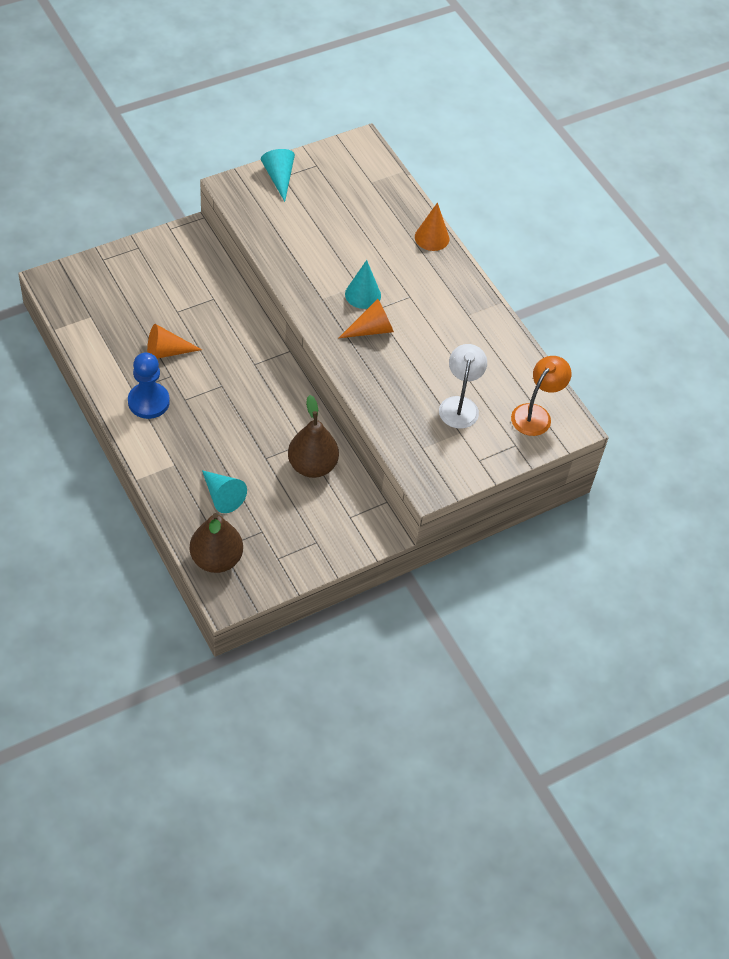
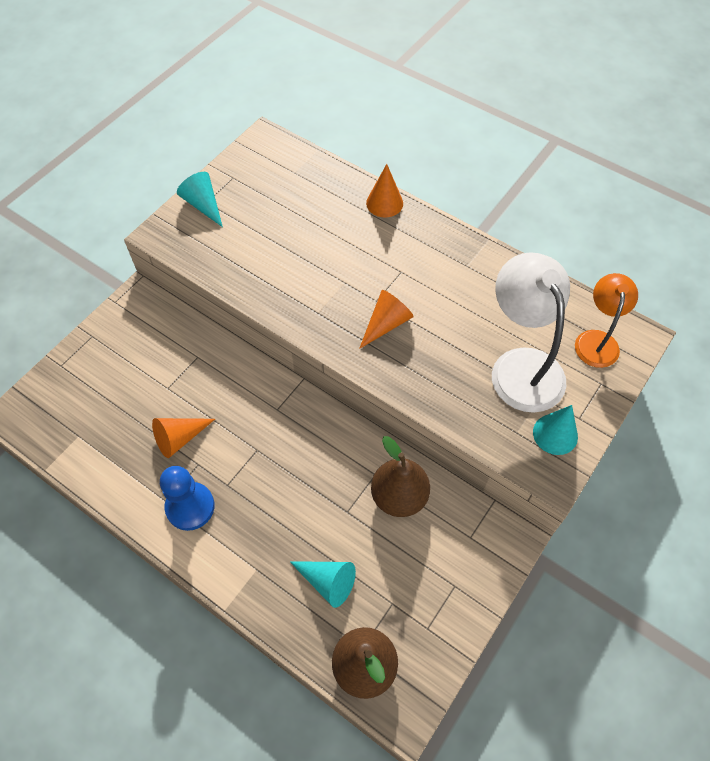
camera: 20 degrees left, 5 degrees up
(363, 294) = (355, 290): turquoise cone -> turquoise cone (555, 434)
(459, 405) = (521, 366): white lamp -> white lamp, size x1.63

